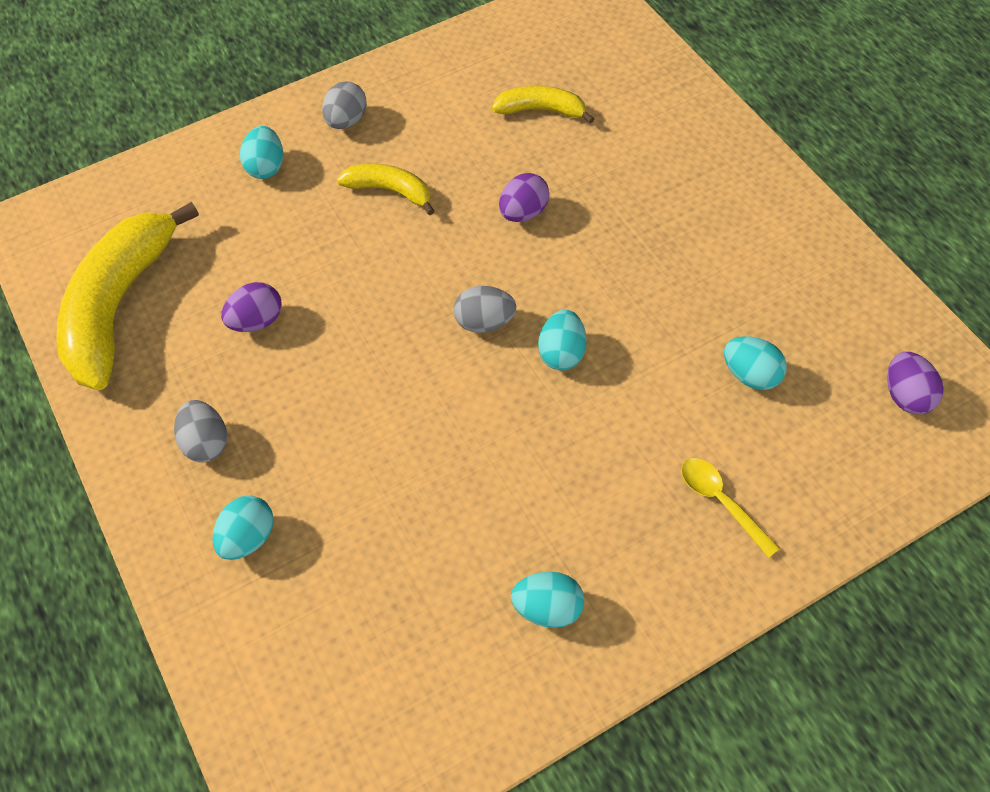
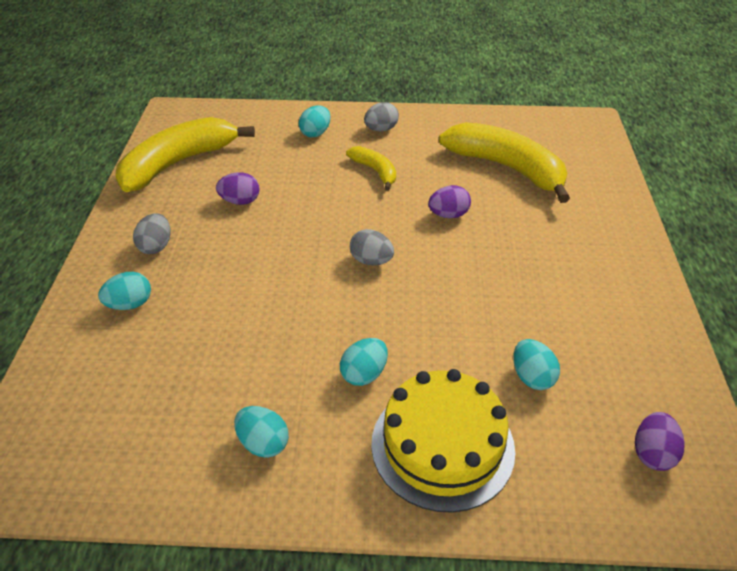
camera: 30 degrees right, 15 degrees down
(541, 110) = (507, 168): yellow banana -> yellow banana, size x2.00
(562, 353) = (406, 300): turquoise egg -> turquoise egg (364, 374)
(721, 502) = (442, 445): yellow spoon -> yellow cake

